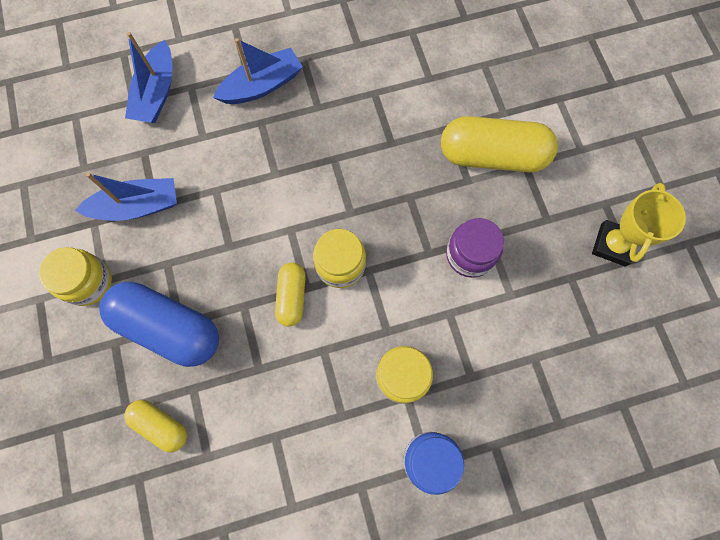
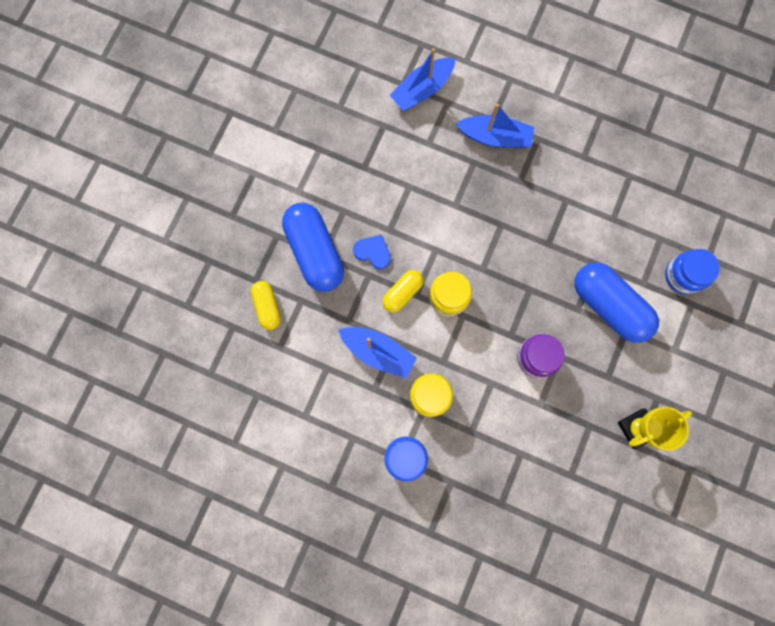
camera: 40 degrees right, 5 degrees up
(88, 282) = (289, 185): yellow jar -> none
(137, 206) = (353, 159): blue boat -> blue boat (378, 352)
(229, 280) = (373, 252): none -> blue heart
(492, 155) = (609, 306): yellow capsule -> blue capsule
(531, 80) = (683, 275): none -> blue jar

